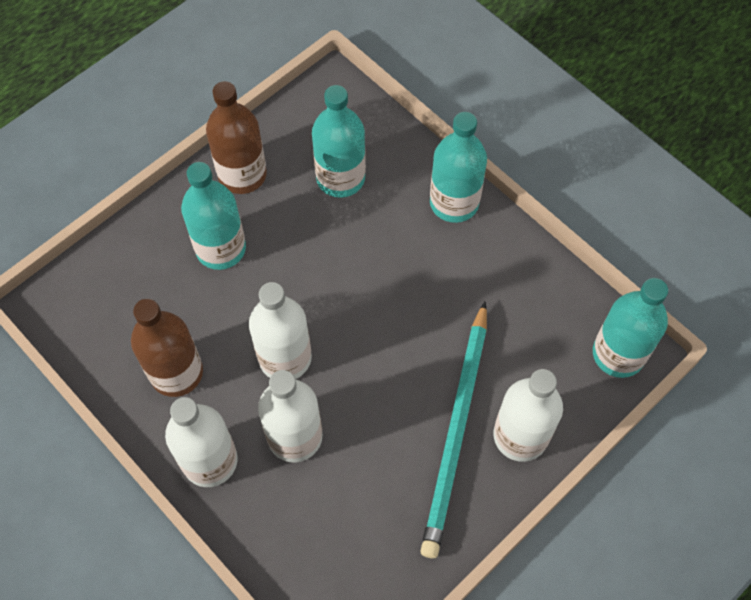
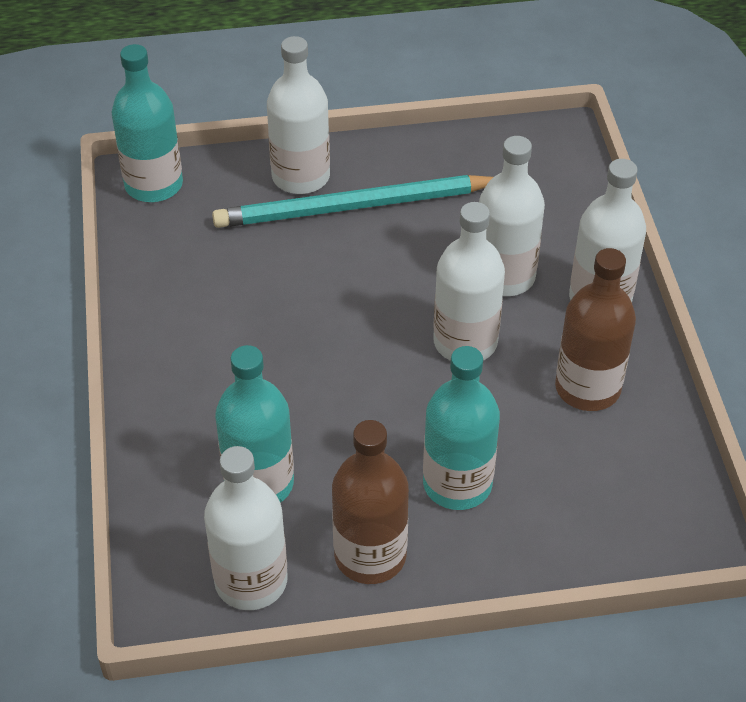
camera: 145 degrees left, 15 degrees down
(298, 123) = (251, 581): none -> white bottle
(454, 202) = (163, 386): turquoise bottle -> none
(456, 431) = (353, 207): turquoise pencil -> turquoise pencil turned 150 degrees counterclockwise

